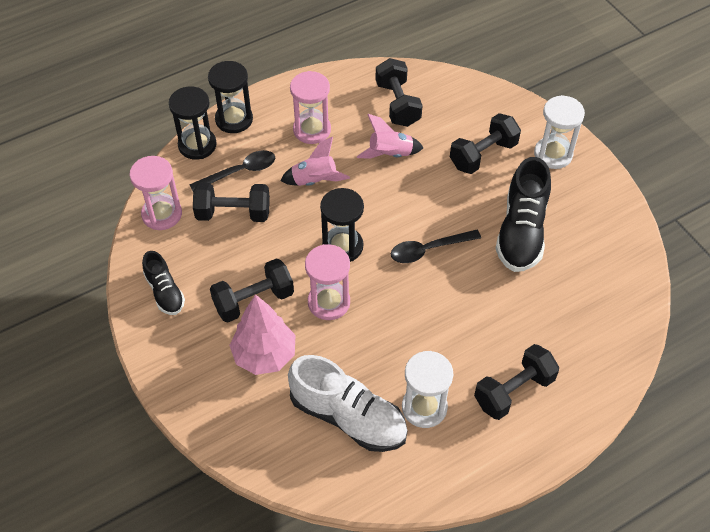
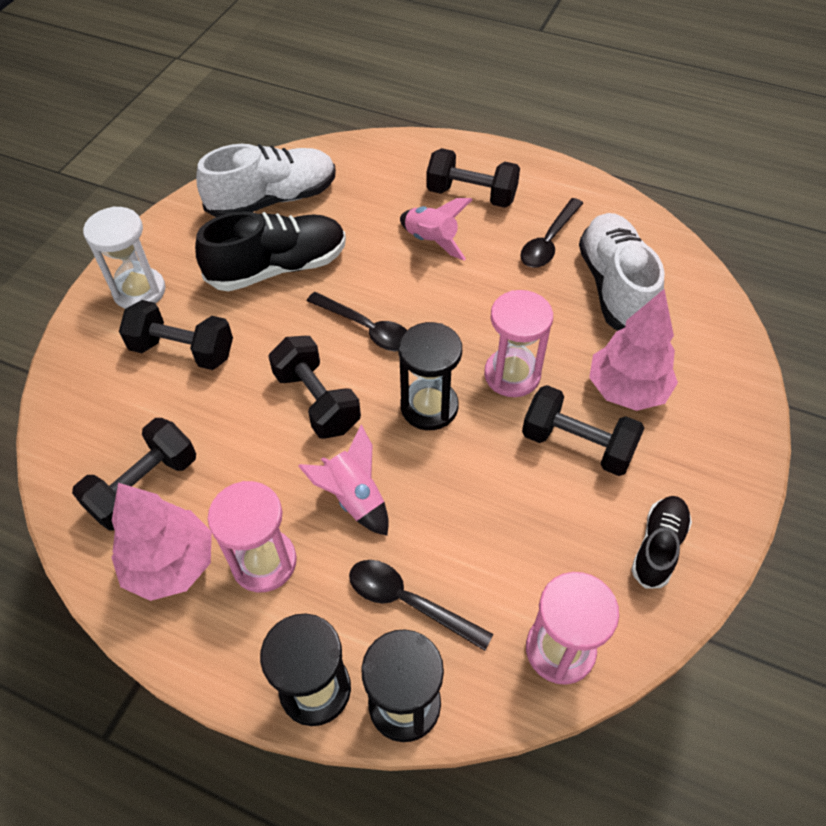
camera: 125 degrees left, 0 degrees up
(233, 213) = (482, 557): black dumbbell -> black dumbbell (317, 401)
(342, 97) = (171, 564): none -> pink tree
(390, 154) = (247, 442): pink rocket -> pink rocket (431, 241)
(424, 407) = (548, 242): white hourglass -> black spoon
(598, 262) = (273, 200): none -> white shoe

